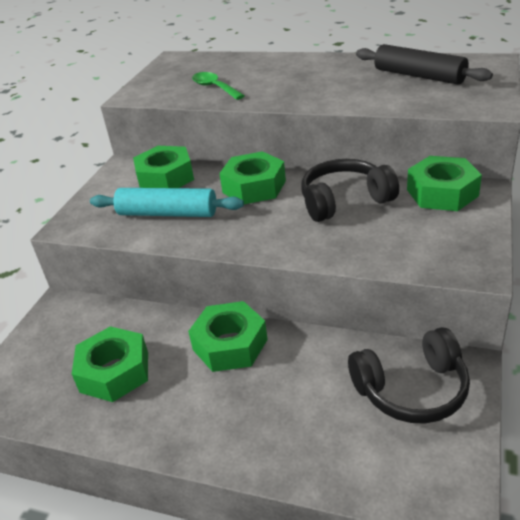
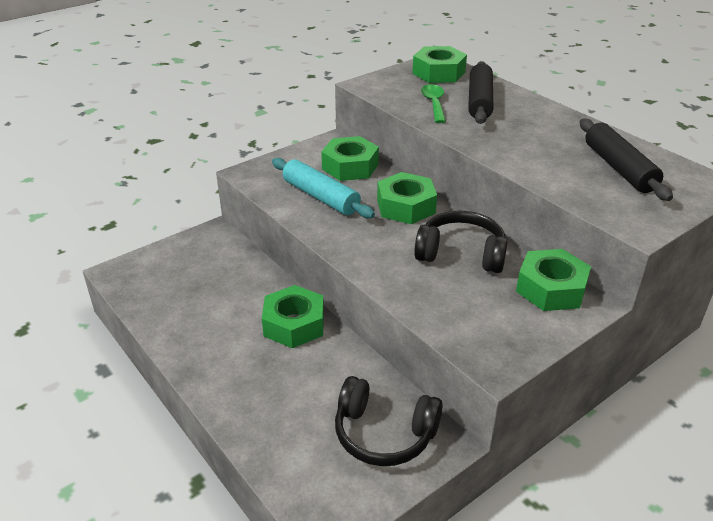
camera: 30 degrees right, 0 degrees up
(114, 372) = (204, 299): green nut -> green nut (438, 73)
(250, 72) = (480, 101): none -> black rolling pin

